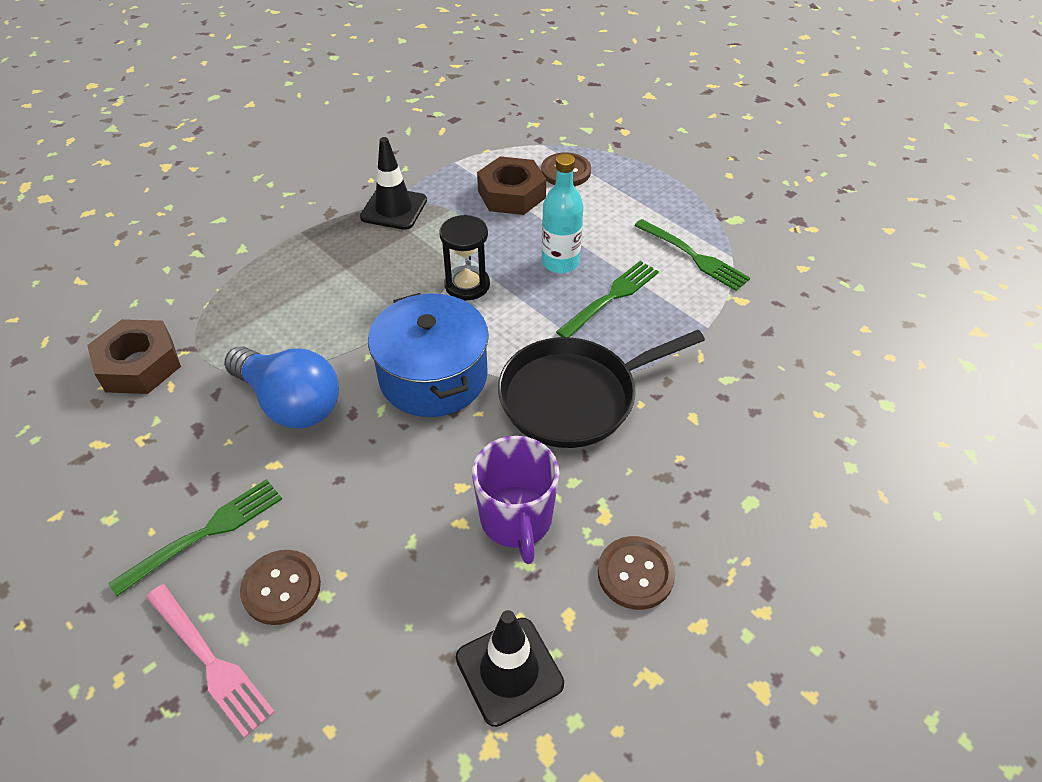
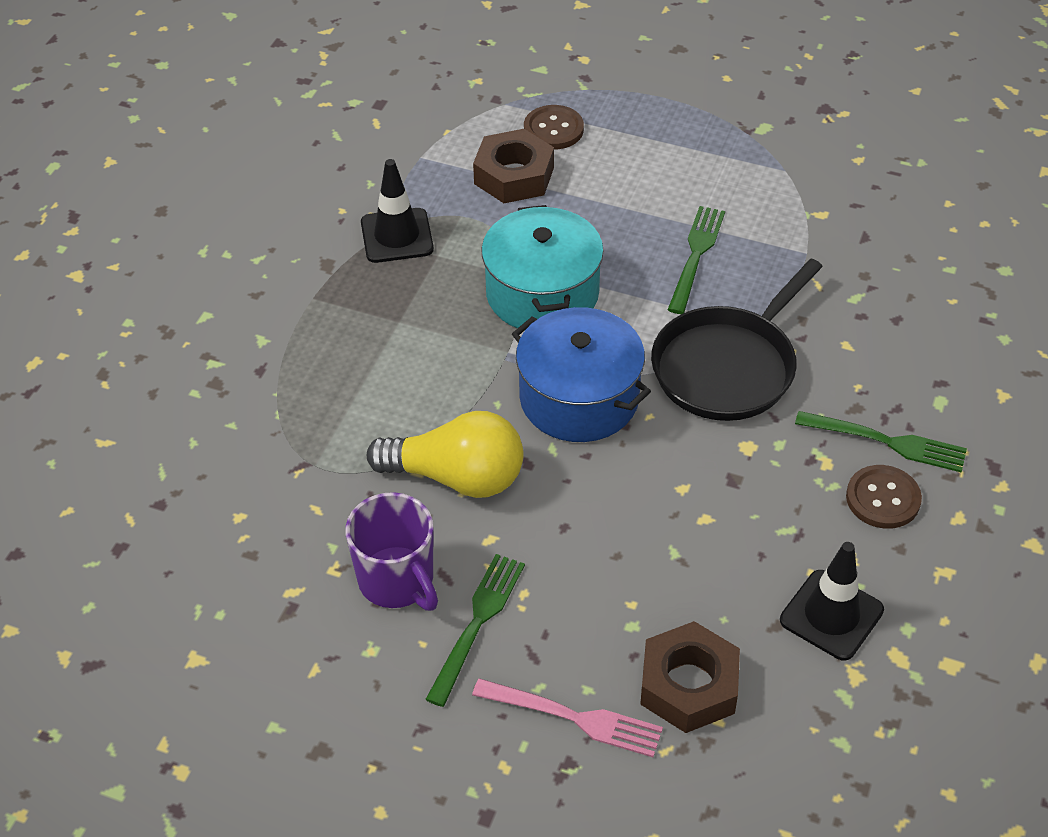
camera: 25 degrees left, 0 degrees up
(139, 365) = (262, 502): brown nut -> brown nut (689, 685)
(281, 588) = (588, 637): brown button -> none
(290, 403) = (457, 477): blue light bulb -> yellow light bulb
(467, 285) = (542, 293): black hourglass -> turquoise pot
(516, 520) = (753, 496): purple mug -> purple mug (397, 581)
(560, 262) = (620, 235): turquoise bottle -> none
(693, 256) = (747, 183): green fork -> green fork (886, 442)

